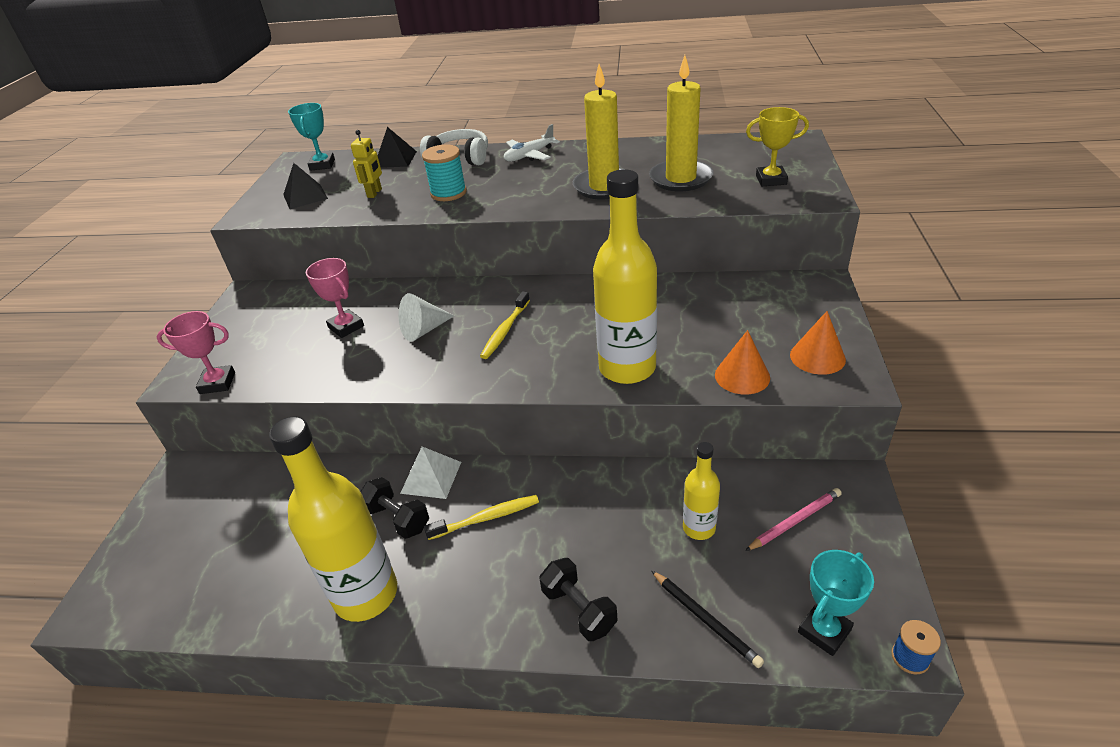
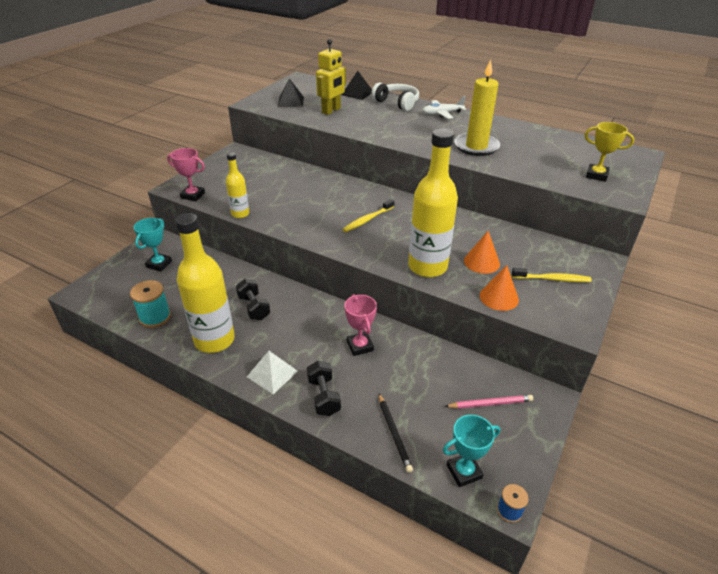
camera: 20 degrees right, 0 degrees up
(322, 165) = (312, 85): turquoise trophy -> turquoise trophy (159, 264)
(346, 327) = (278, 187): pink trophy -> pink trophy (360, 346)
(375, 193) = (331, 110): yellow robot -> yellow robot, size x1.57
(424, 330) = (320, 203): white cone -> none
(431, 477) = (285, 292): white pyramid -> white pyramid (272, 374)
(448, 193) = (375, 123): turquoise spool -> turquoise spool (155, 317)
(486, 518) = (302, 327): yellow toothbrush -> yellow toothbrush (552, 279)
(680, 179) = (532, 156): yellow candle -> none
(699, 528) = (425, 382): yellow bottle -> yellow bottle (240, 214)
(817, 357) = (560, 304): orange cone -> orange cone (481, 262)

